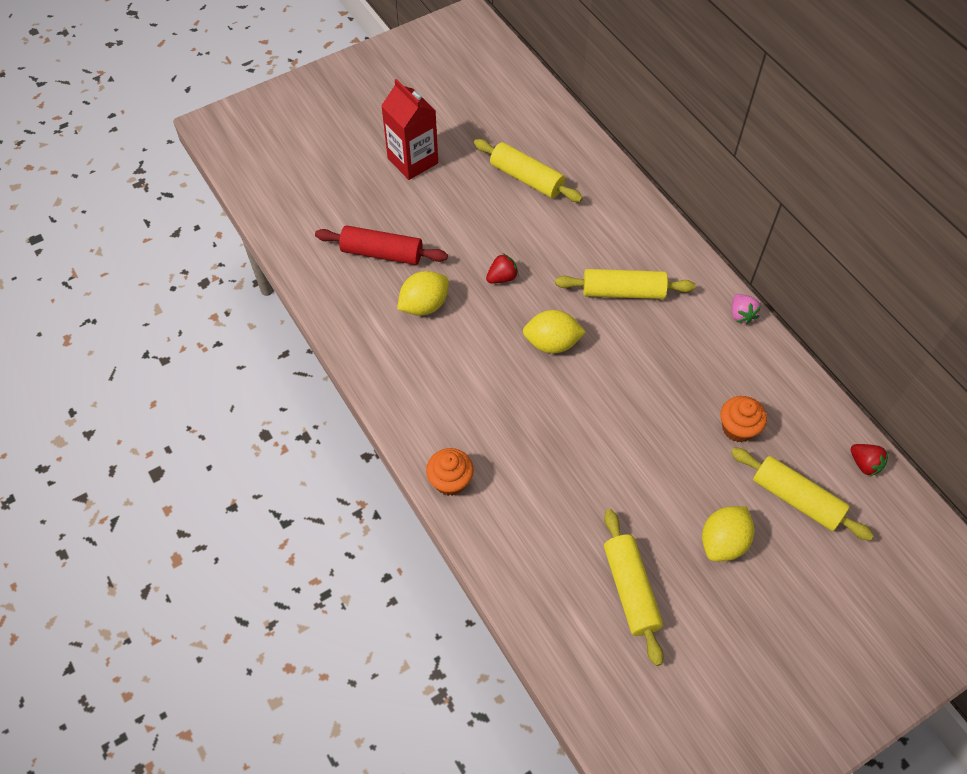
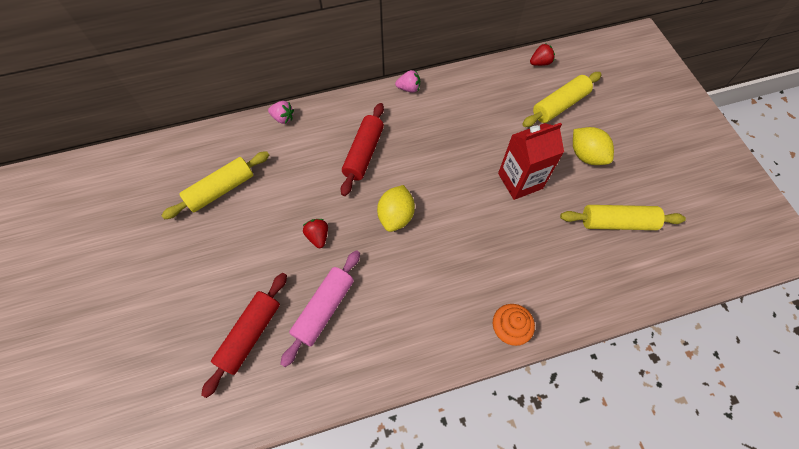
camera: 75 degrees left, 5 degrees up
(413, 161) = (152, 280): red carton -> red carton (520, 181)
(424, 305) = (324, 309): yellow lemon -> pink rolling pin
(623, 292) = (363, 153): yellow rolling pin -> red rolling pin
(639, 202) = (283, 118): none -> pink strawberry
(738, 428) = (500, 119): orange cupcake -> none

